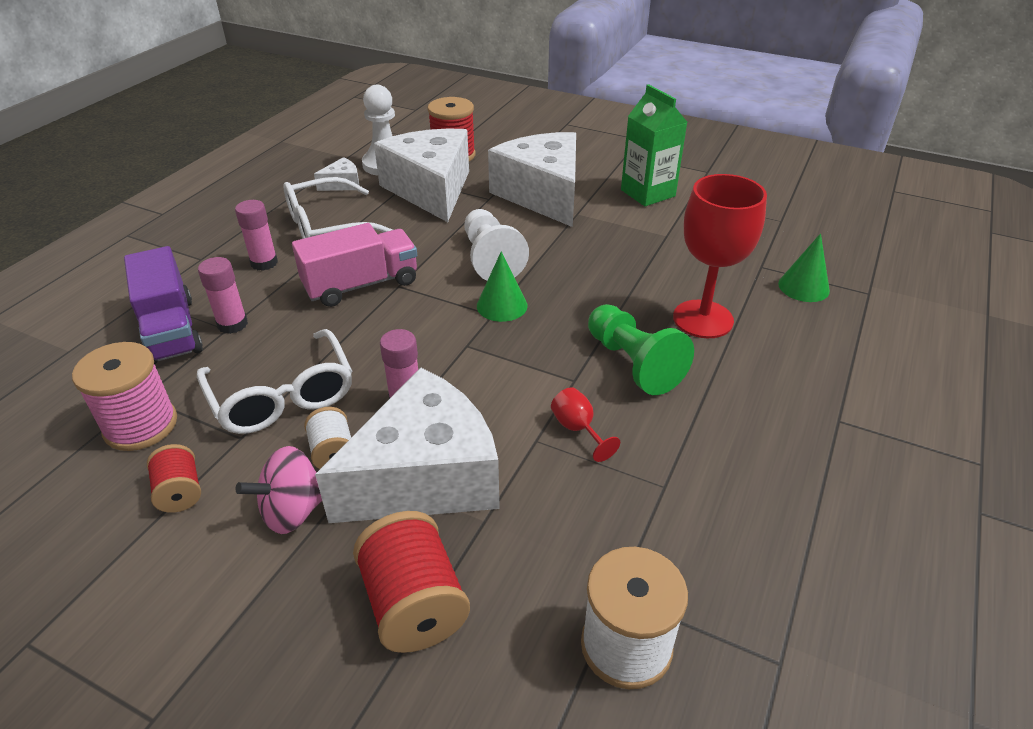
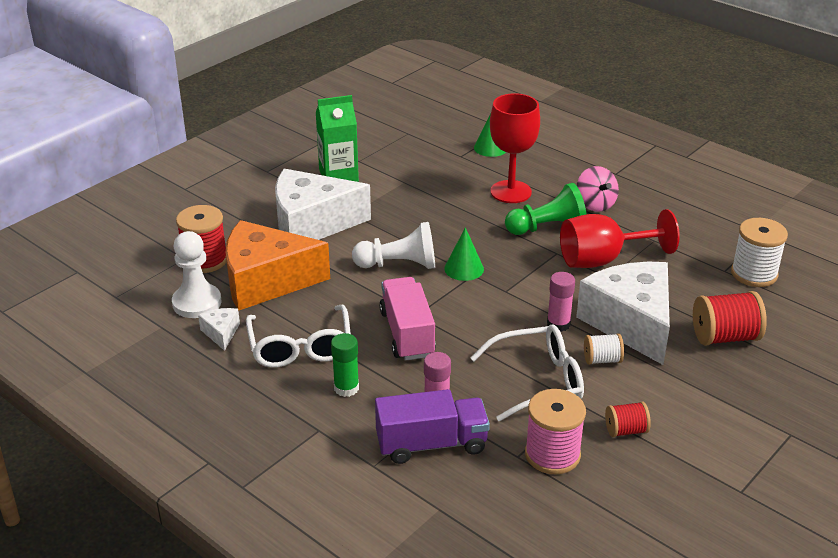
camera: 75 degrees left, 5 degrees down
(264, 263) = (346, 388): pink glue stick -> green glue stick
(293, 511) = (651, 379): pink spinning top -> pink spinning top (595, 204)
(430, 190) = (266, 281): white cheese -> orange cheese
(578, 429) = (602, 260): red goblet -> red goblet, size x2.27

